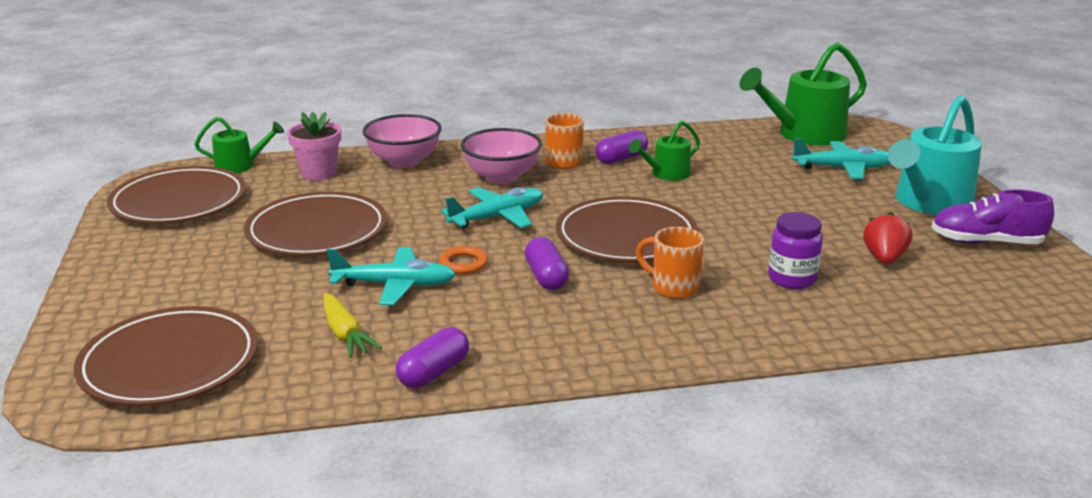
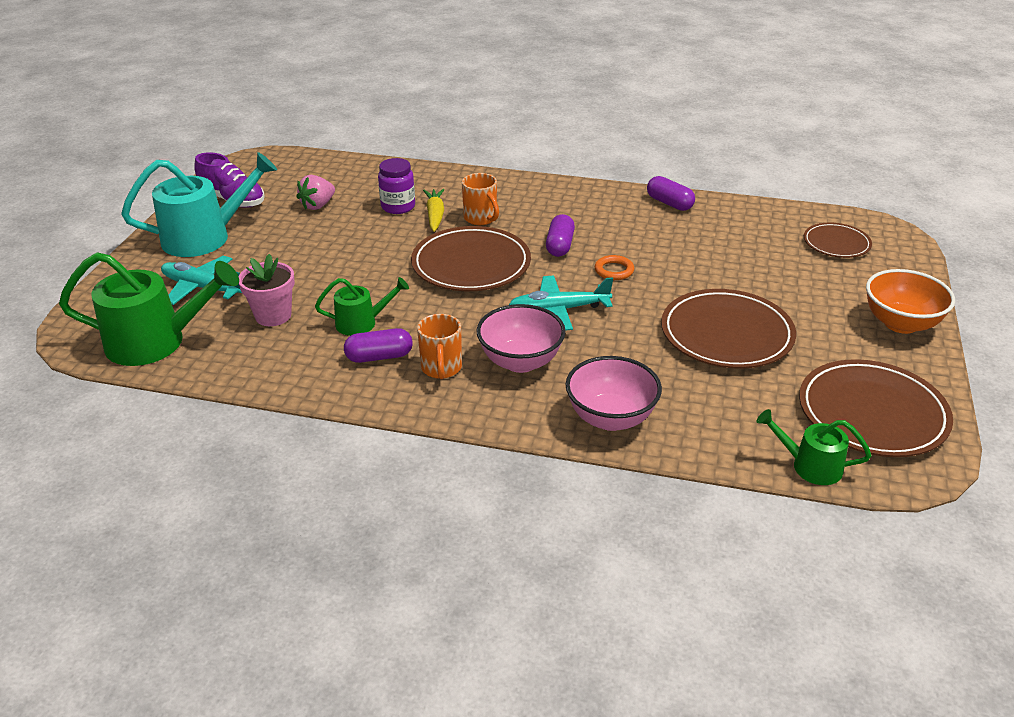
camera: 155 degrees left, 10 degrees up
(118, 278) = (901, 323): none -> orange bowl
(170, 363) = (836, 243): brown plate -> brown plate, size x0.57
(318, 173) = (714, 423): pink flower pot -> pink flower pot (273, 316)
(345, 334) = (718, 237): yellow carrot -> yellow carrot (435, 215)
(394, 285) = (674, 265): turquoise plane -> none
(433, 372) = (669, 203): purple capsule -> purple capsule turned 75 degrees clockwise
(884, 258) = (318, 205): red strawberry -> pink strawberry

